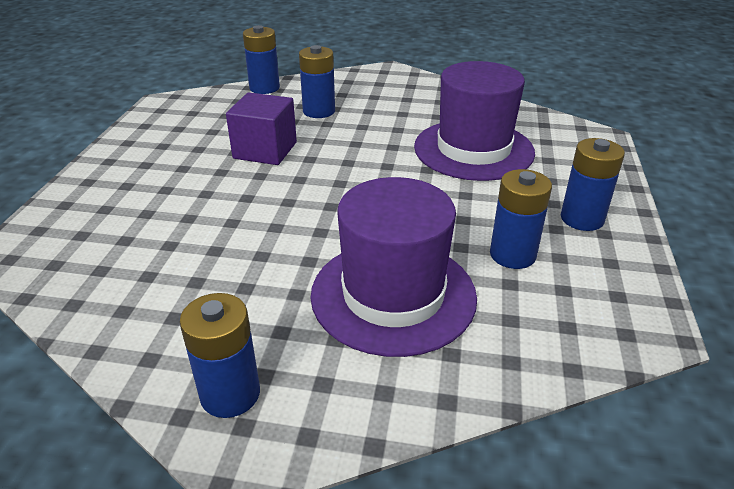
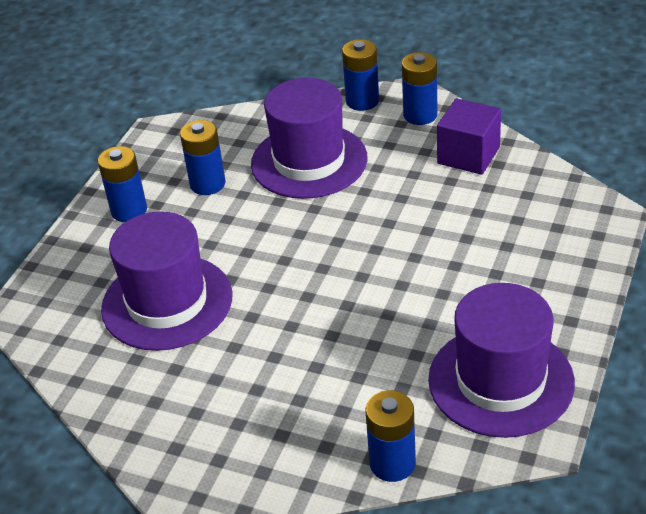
camera: 165 degrees left, 5 degrees up
(182, 124) = (501, 381): none -> purple hat
(265, 150) = (395, 321): purple cube -> purple cube (468, 155)
(319, 111) = (321, 393): blue battery -> blue battery (362, 101)

